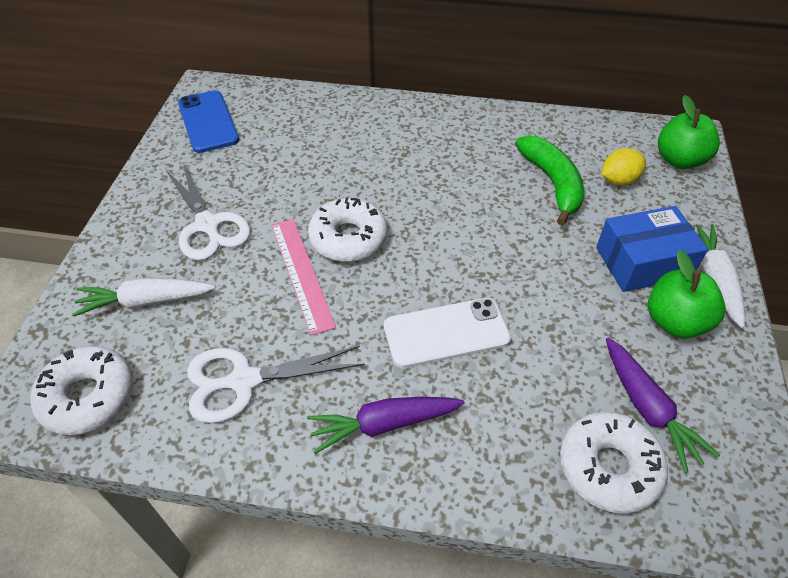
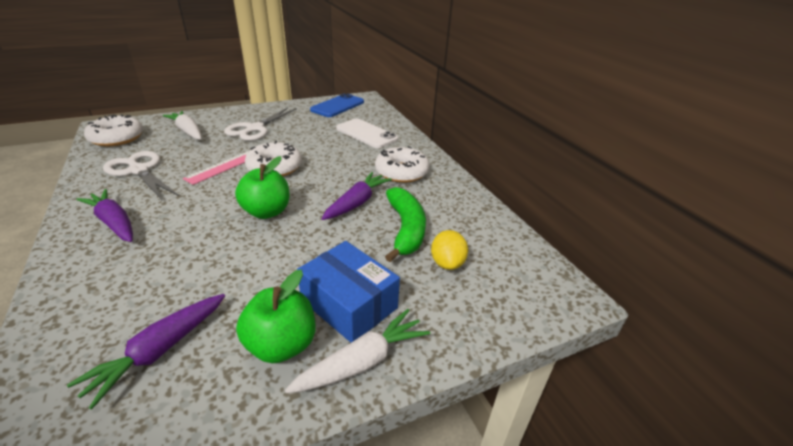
camera: 55 degrees right, 15 degrees down
(446, 333) = (206, 224): white phone -> white phone (366, 134)
(481, 198) = (357, 202): none -> purple carrot
(552, 183) = (405, 229): green banana -> green banana turned 45 degrees counterclockwise
(608, 467) = (85, 341): white donut -> white donut (401, 172)
(618, 180) = (447, 263): yellow lemon -> yellow lemon turned 60 degrees clockwise
(679, 160) = (521, 295): green apple -> green apple (266, 212)

